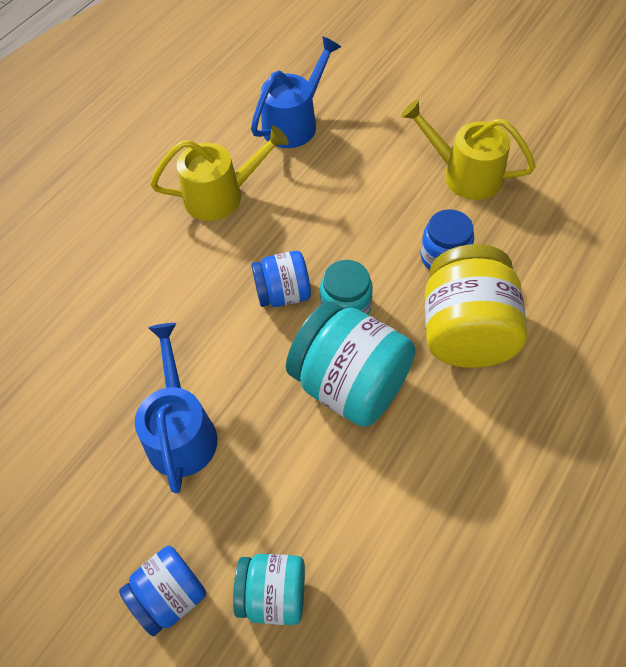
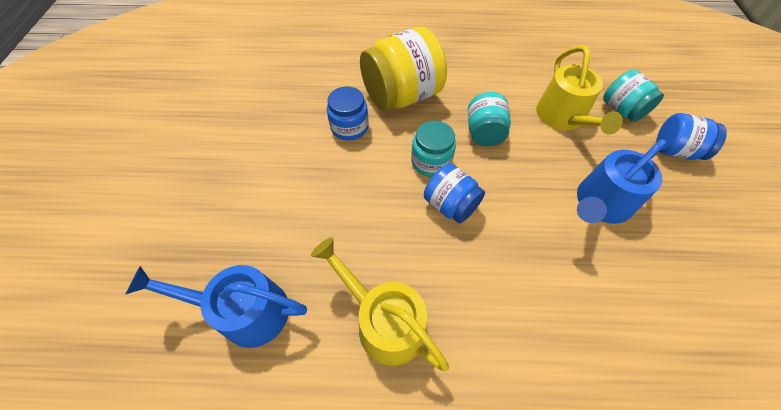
camera: 125 degrees left, 0 degrees up
(350, 384) = (484, 133): turquoise jar -> turquoise jar, size x0.58
(464, 174) = (258, 146): yellow watering can -> yellow watering can (563, 118)

